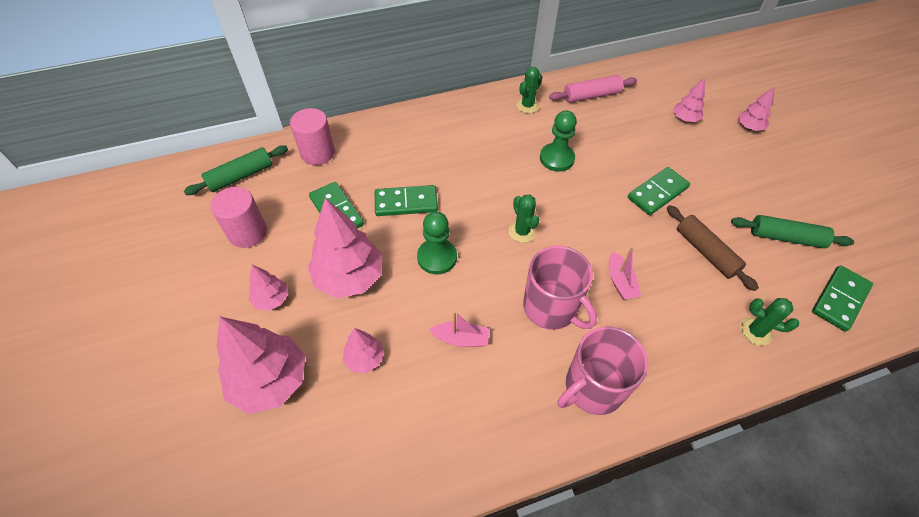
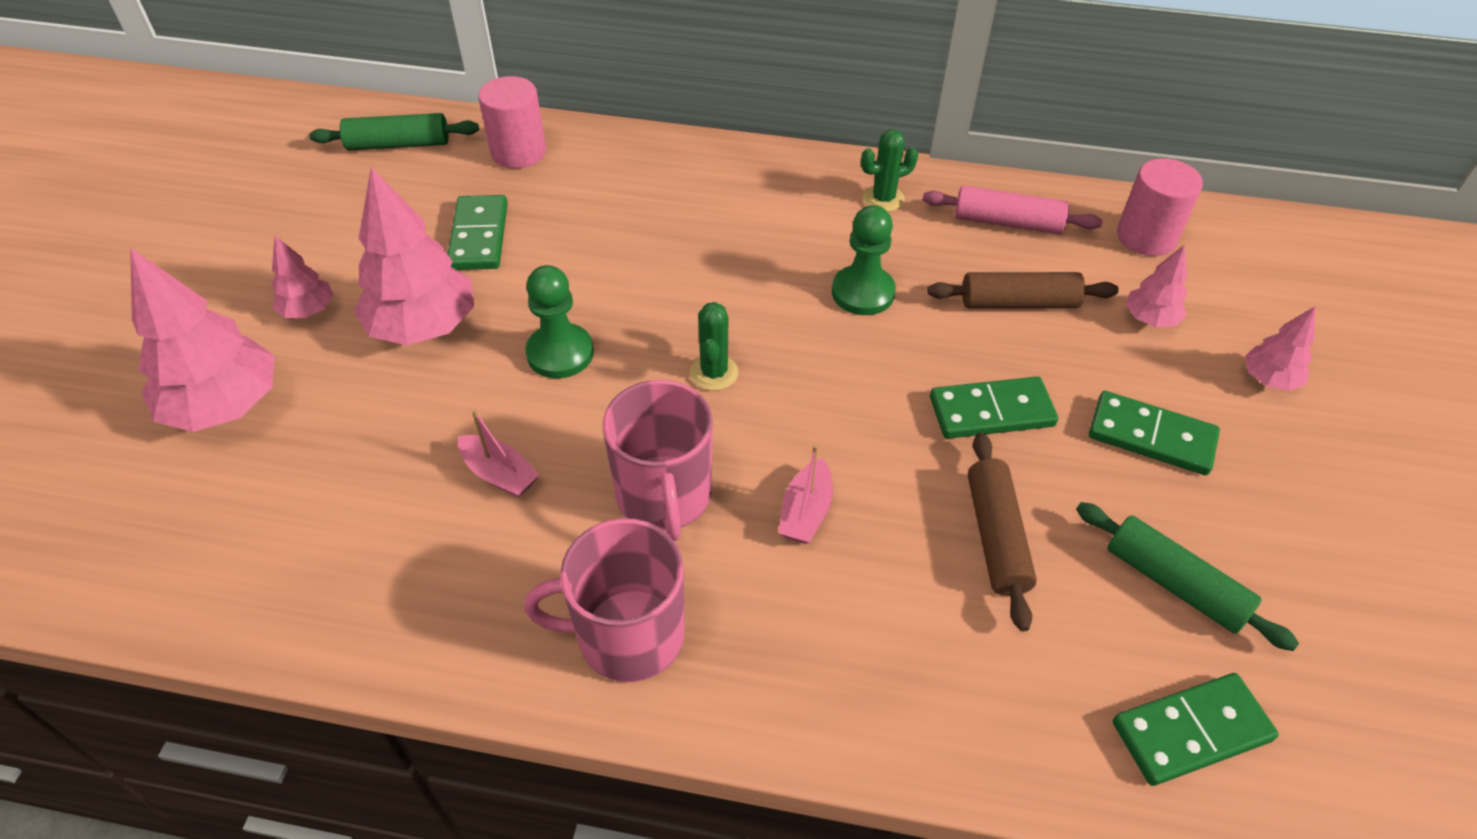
camera: 30 degrees right, 5 degrees down
(248, 232) = (348, 217): pink cylinder -> pink cylinder (1146, 237)
(365, 358) = (355, 436): pink tree -> none
(406, 202) = (581, 263): green domino -> green domino (1151, 436)
(627, 134) = (1018, 302): none -> brown rolling pin
(755, 331) = (974, 698): green cactus -> none

